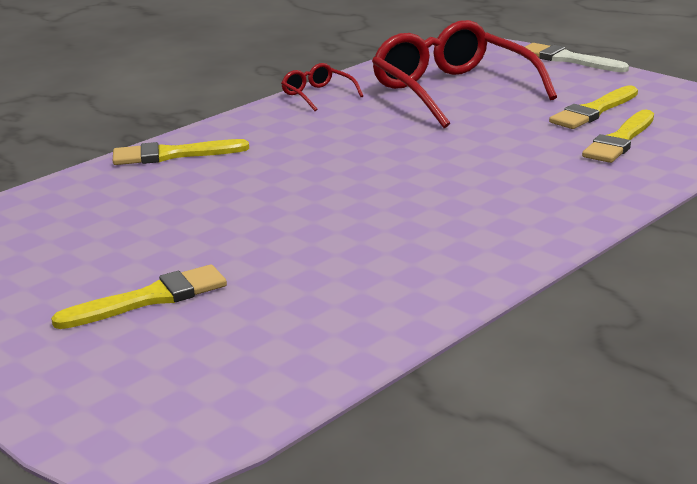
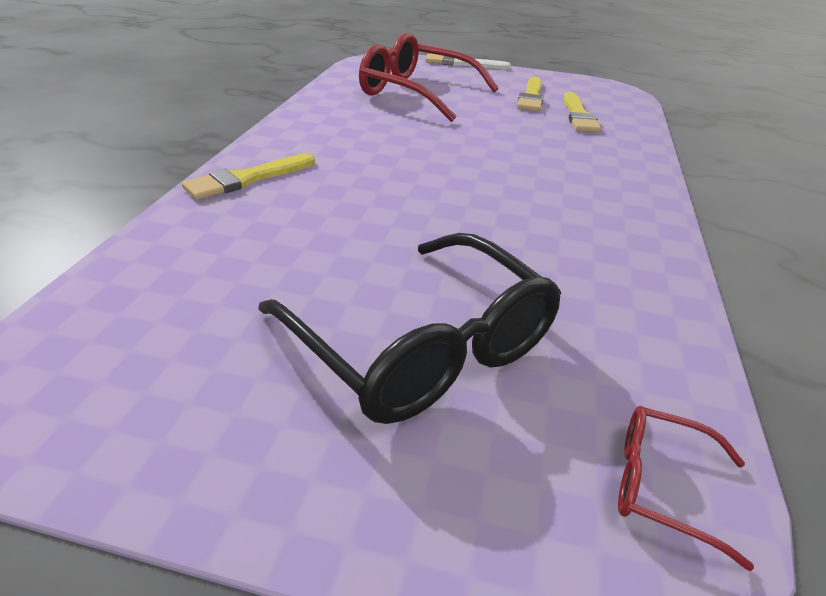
camera: 35 degrees left, 10 degrees up
(150, 298) = (422, 347): yellow brush -> black glasses
(317, 95) = (314, 107): red glasses -> red glasses (661, 486)

